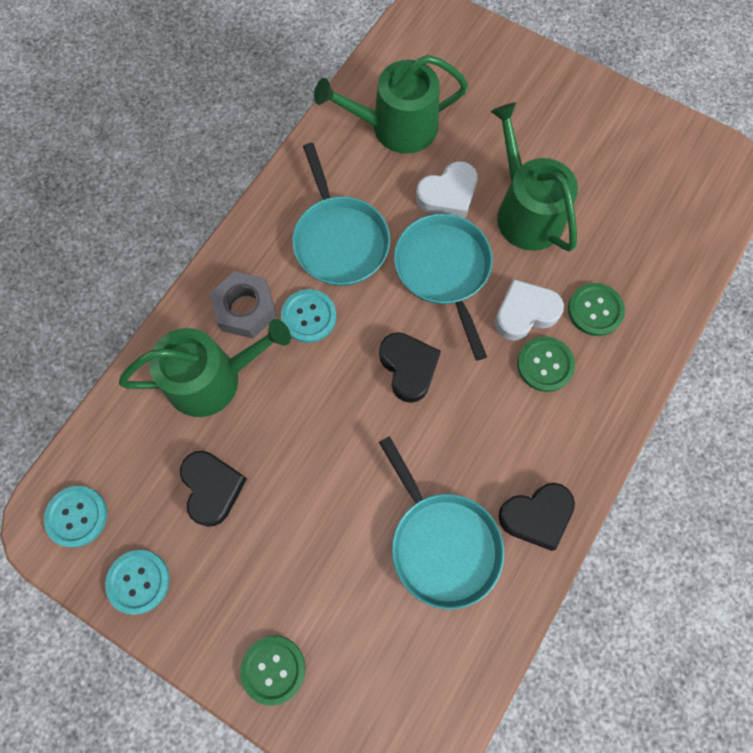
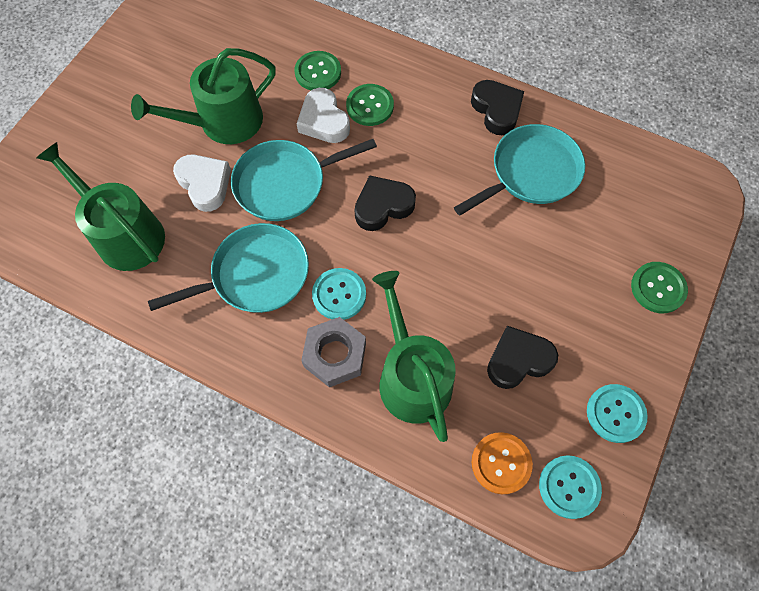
camera: 95 degrees left, 5 degrees down
(112, 453) = (501, 463): none -> orange button
(396, 127) = (124, 234): green watering can -> green watering can turned 150 degrees clockwise

